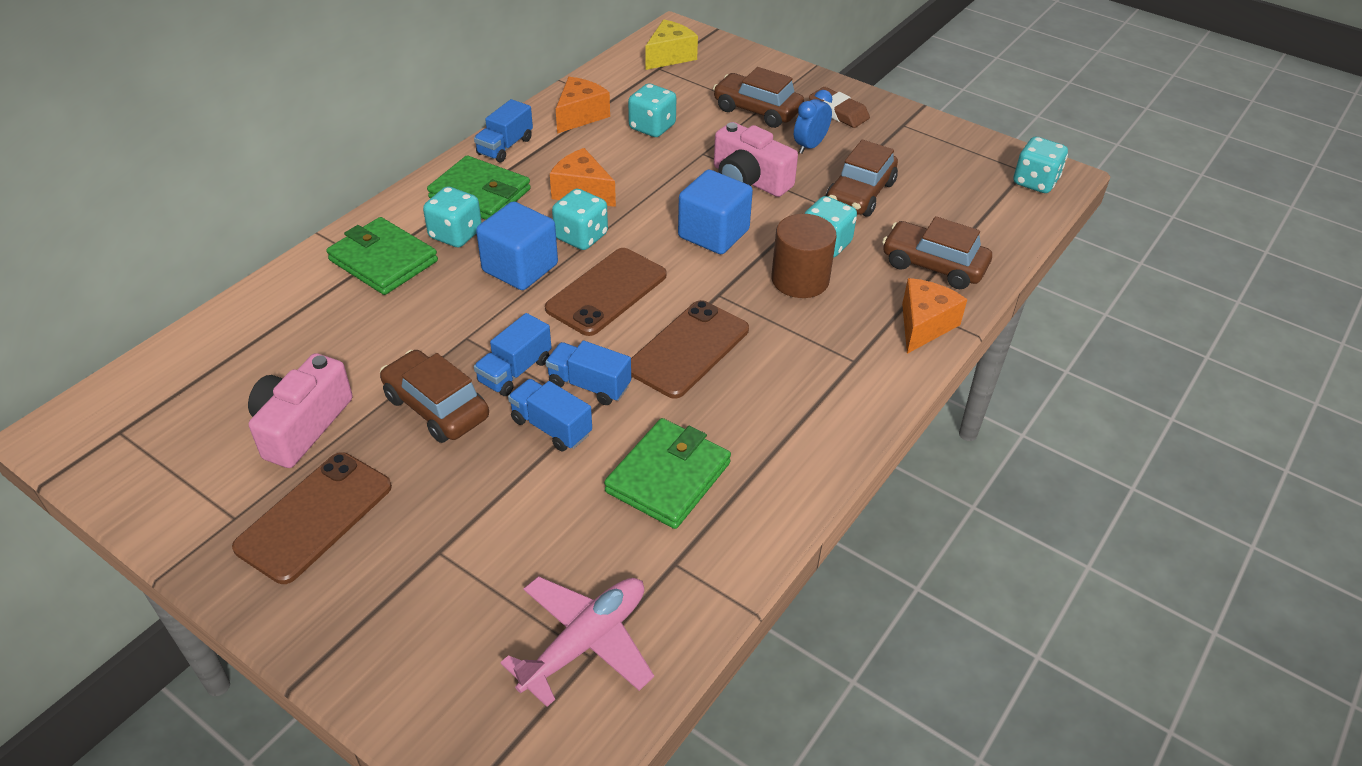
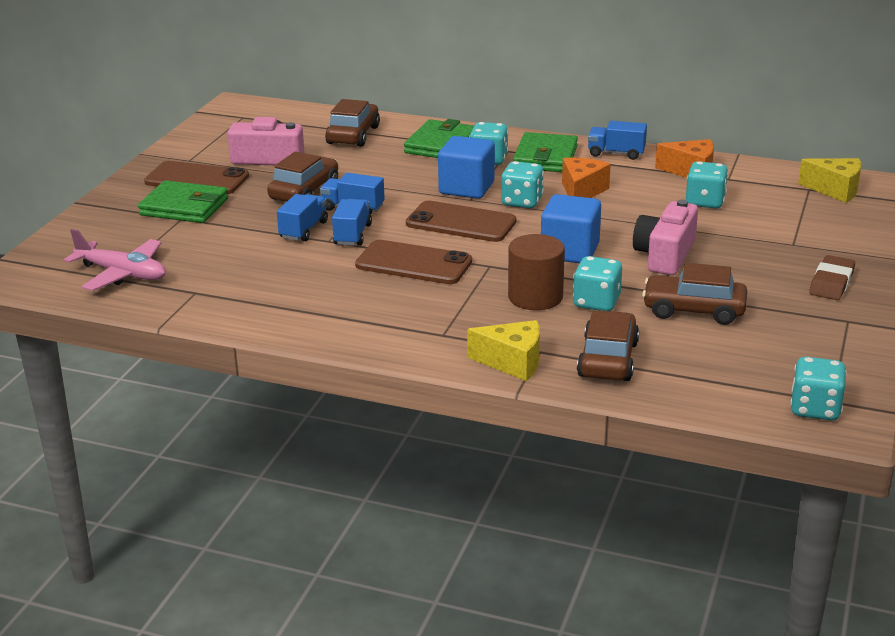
camera: 75 degrees right, 15 degrees down
(668, 477) = (273, 277): green wallet -> green wallet (184, 207)
(757, 110) = (787, 243): brown car -> brown car (353, 135)
(809, 146) = (751, 276): blue clock -> none
(924, 325) = (512, 362): orange cheese -> yellow cheese

